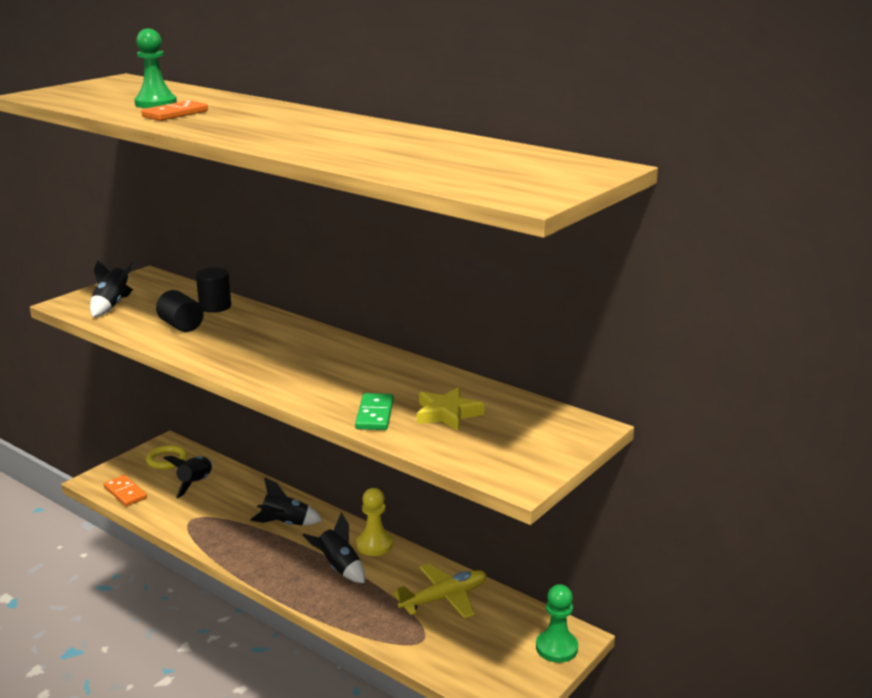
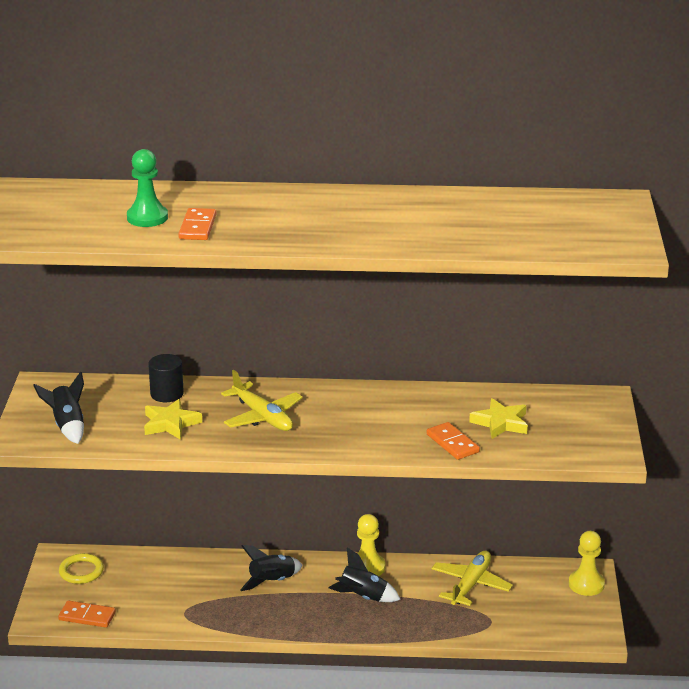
camera: 35 degrees left, 5 degrees up
(181, 326) = (170, 423): black cylinder -> yellow star
(195, 483) = (142, 581): black rocket -> none
(255, 343) = (262, 416): none -> yellow plane
(374, 414) = (452, 443): green domino -> orange domino
(556, 648) = (586, 584): green pawn -> yellow pawn

